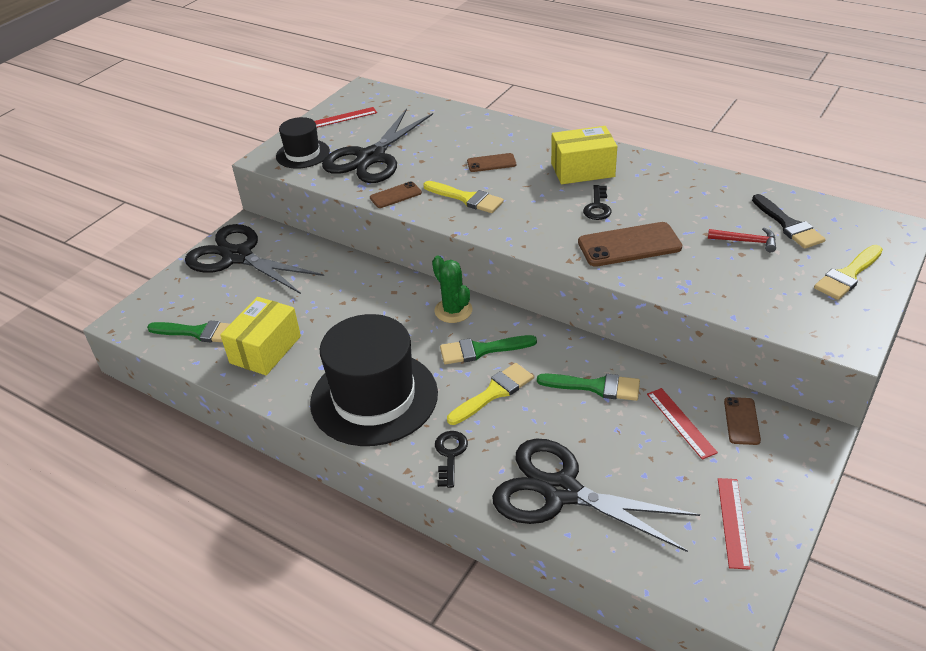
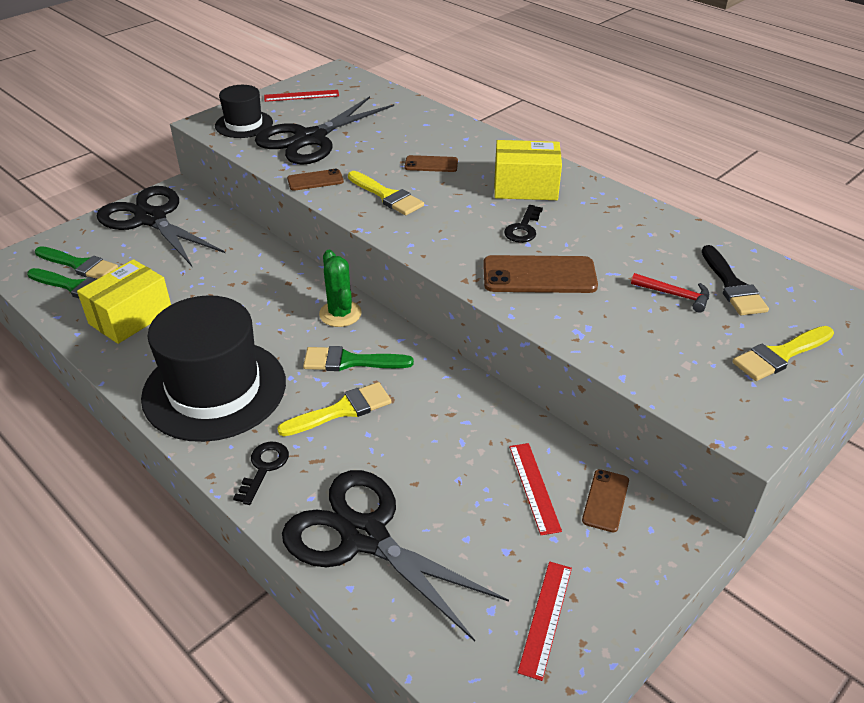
camera: 10 degrees right, 0 degrees up
(595, 387) = (455, 426): green brush -> green brush (79, 265)

